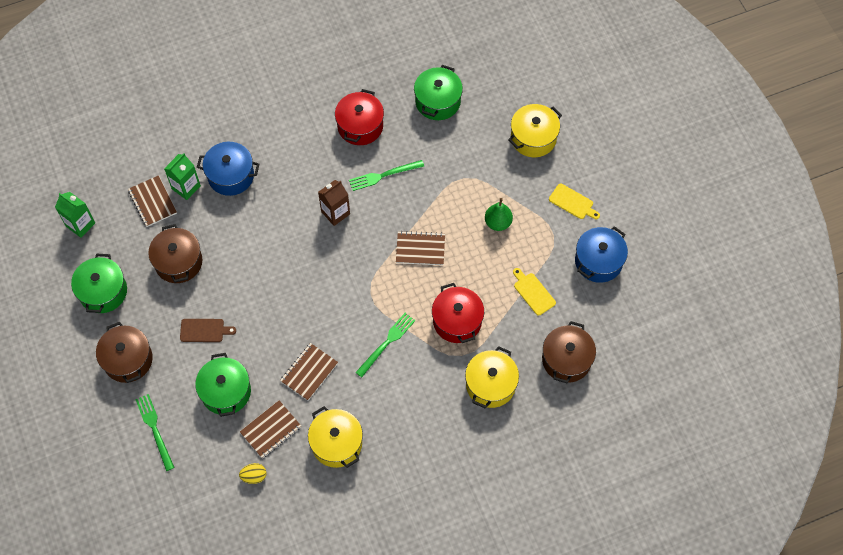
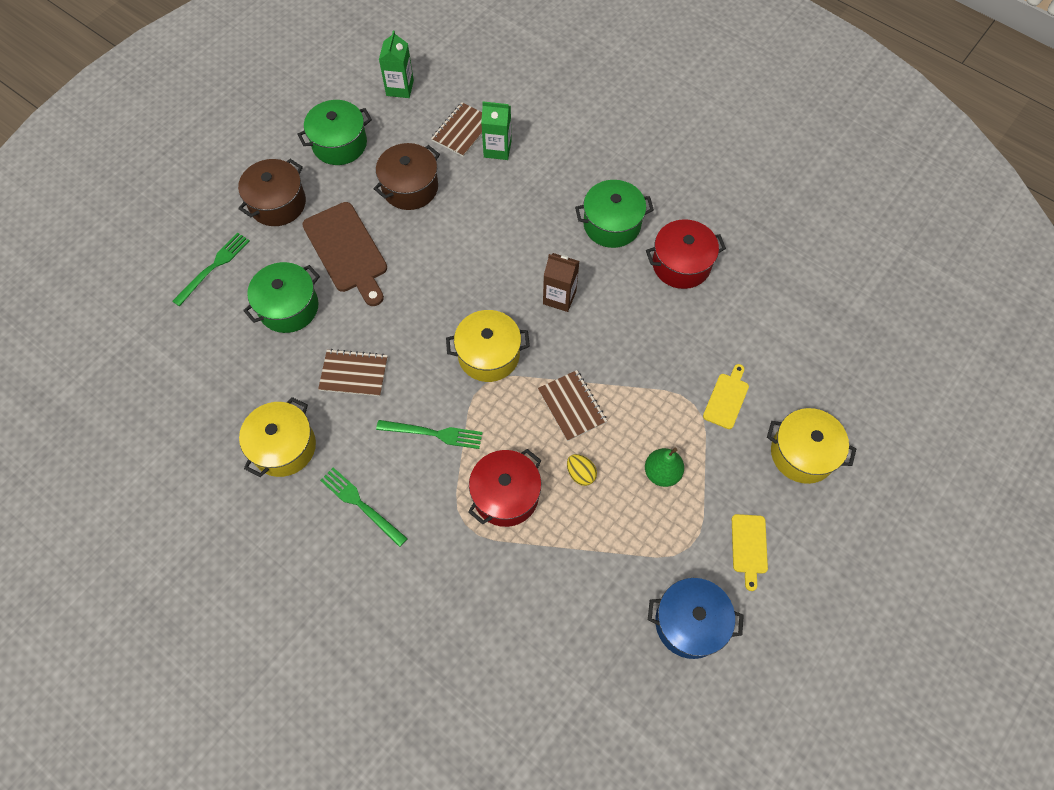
camera: 60 degrees right, 0 degrees up
(204, 330) = (347, 251): brown cutting board -> brown cutting board, size x1.88
(230, 176) = (537, 179): blue pot -> none
(254, 476) = (205, 385): yellow egg -> yellow egg (580, 474)
(271, 430) = (267, 373): brown notebook -> none
(383, 175) = (638, 319): green fork -> green fork (361, 505)
(437, 101) = (771, 324): green pot -> green pot (612, 224)
(490, 384) = (445, 578): yellow pot -> yellow pot (488, 355)
(533, 292) = (596, 564): yellow cutting board -> yellow cutting board (726, 398)
(566, 360) = (530, 654): brown pot -> none

